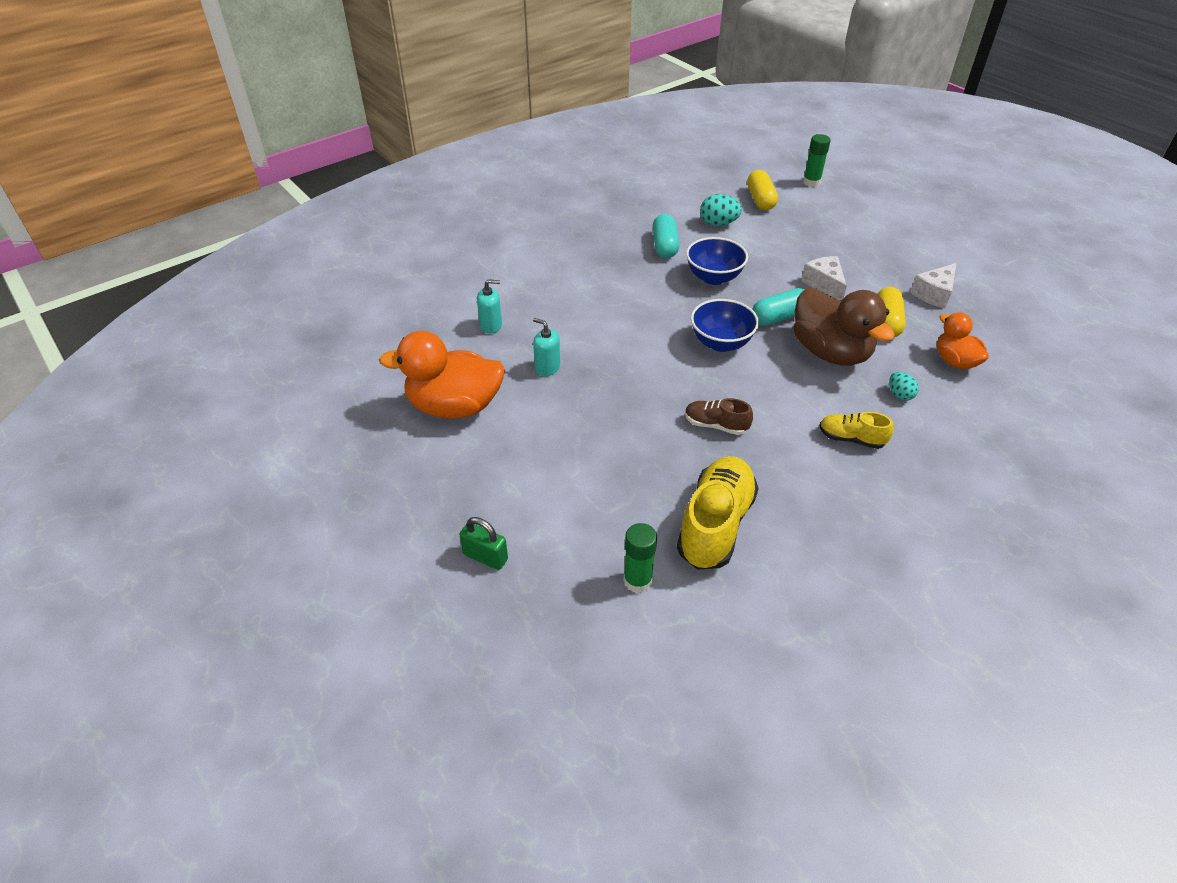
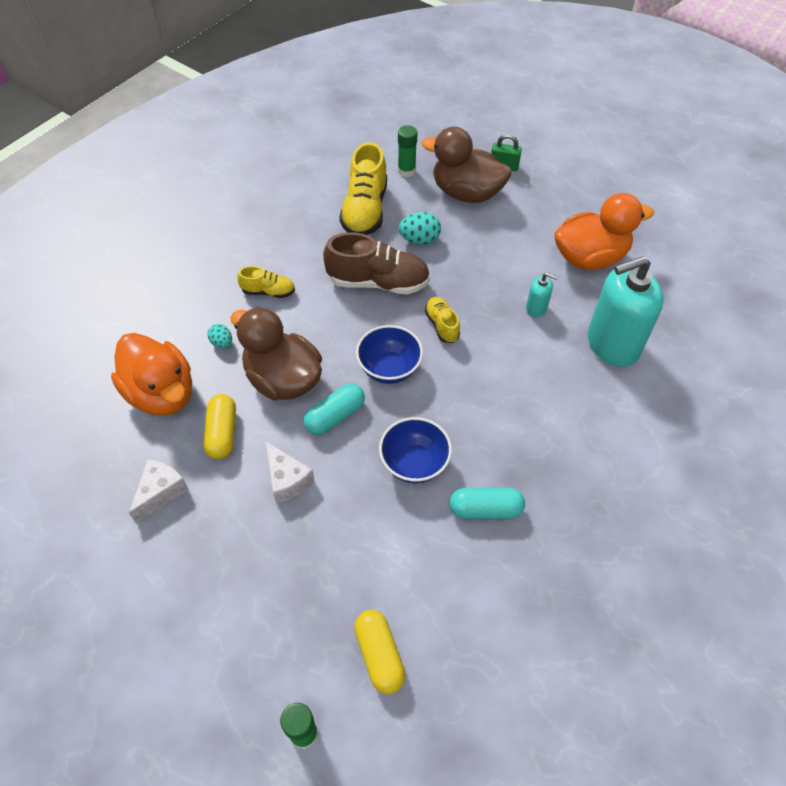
camera: 165 degrees right, 10 degrees up
(491, 325) = (612, 344): turquoise soap dispenser -> turquoise soap dispenser, size x2.30
(562, 522) = (466, 193): none -> brown duck
(655, 370) = (442, 325): none -> yellow shoe
(665, 246) = (485, 509): turquoise capsule -> turquoise capsule turned 75 degrees counterclockwise
(715, 425) = (378, 282): brown shoe -> brown shoe, size x1.88
(718, 223) = (429, 576): turquoise egg -> turquoise egg (419, 240)
(955, 361) = (162, 393): orange duck -> orange duck, size x1.73

